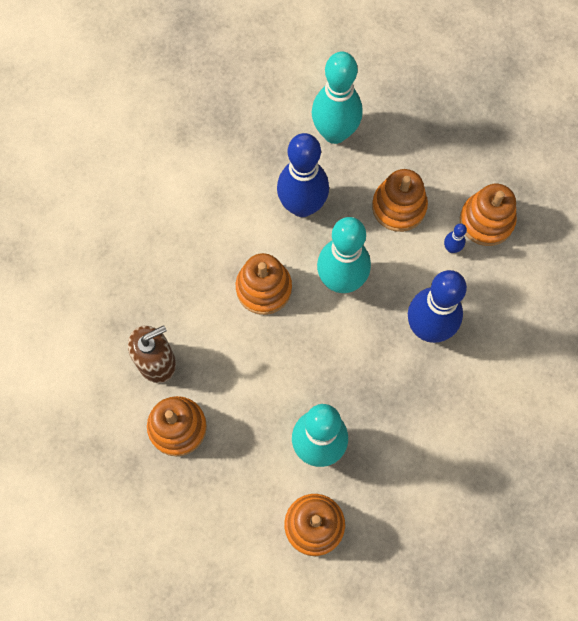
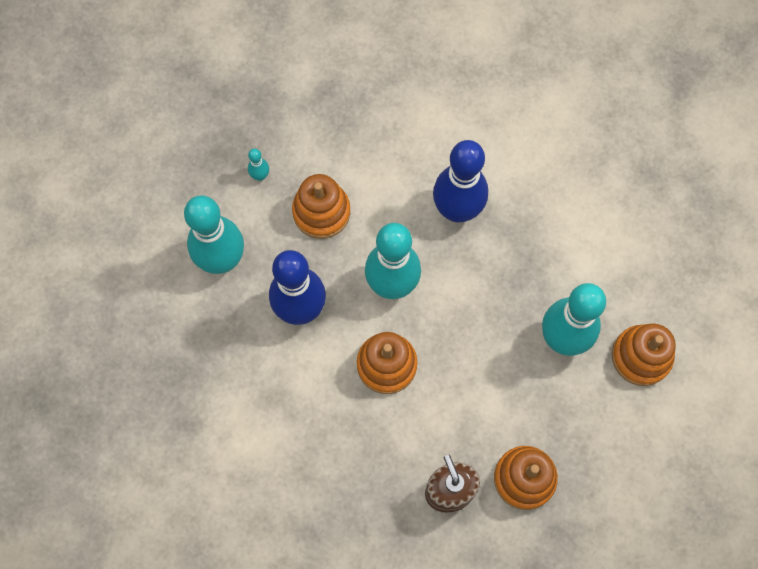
camera: 80 degrees left, 0 degrees up
(422, 148) = (260, 176): none -> turquoise bowling pin
(451, 248) = (377, 171): blue bowling pin -> none
(486, 221) = (354, 132): orange stacking toy -> none

